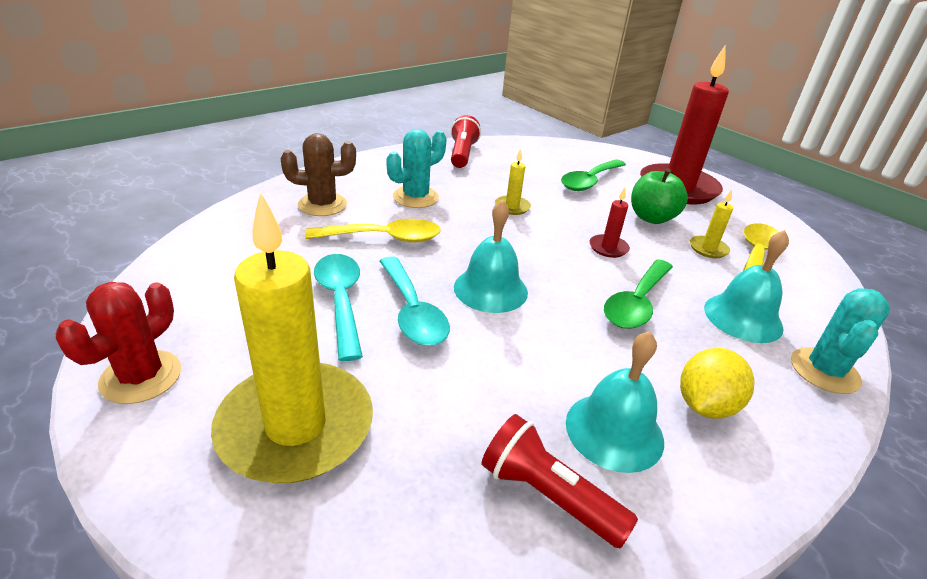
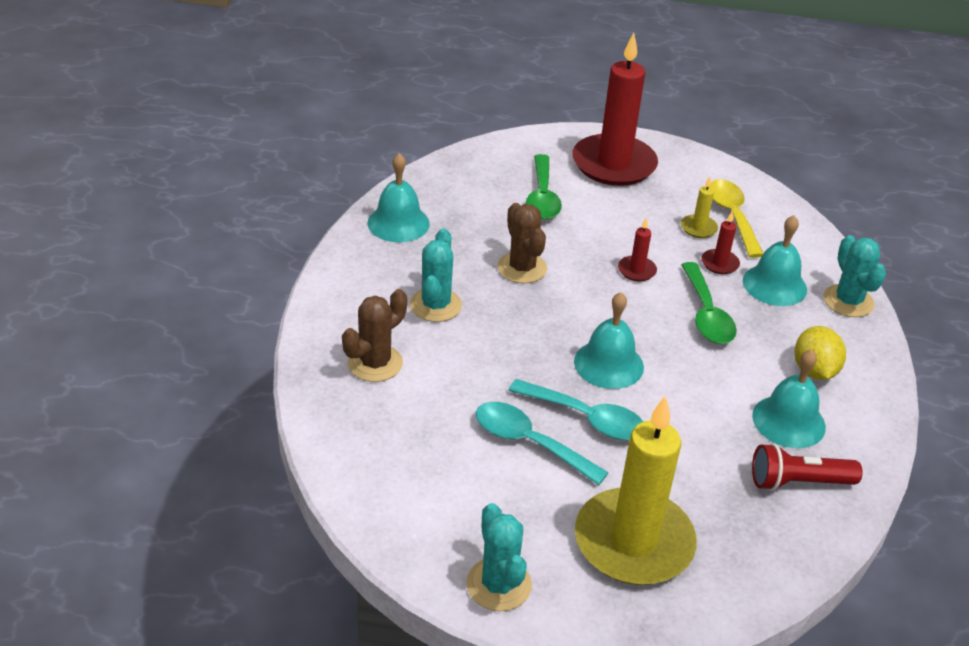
camera: 40 degrees left, 5 degrees up
(141, 377) = (498, 584): red cactus -> turquoise cactus
(384, 238) = (475, 366): yellow spoon -> none
(462, 154) = (398, 223): red flashlight -> turquoise bell
(512, 207) = (522, 268): yellow candle -> brown cactus
(651, 218) = (631, 216): green apple -> none
(699, 278) = (719, 263): none -> red candle

